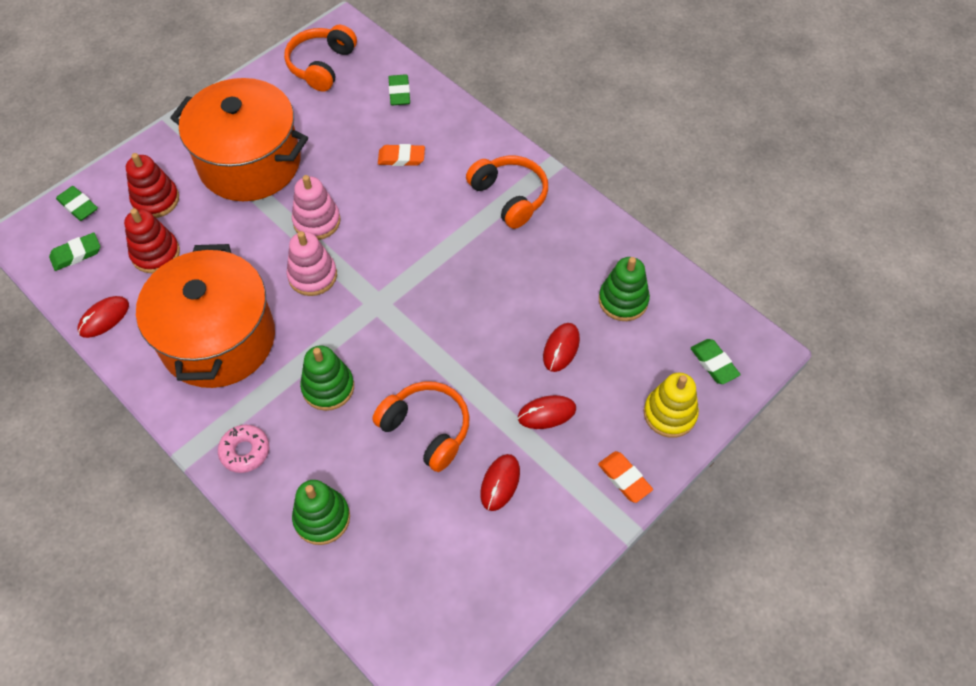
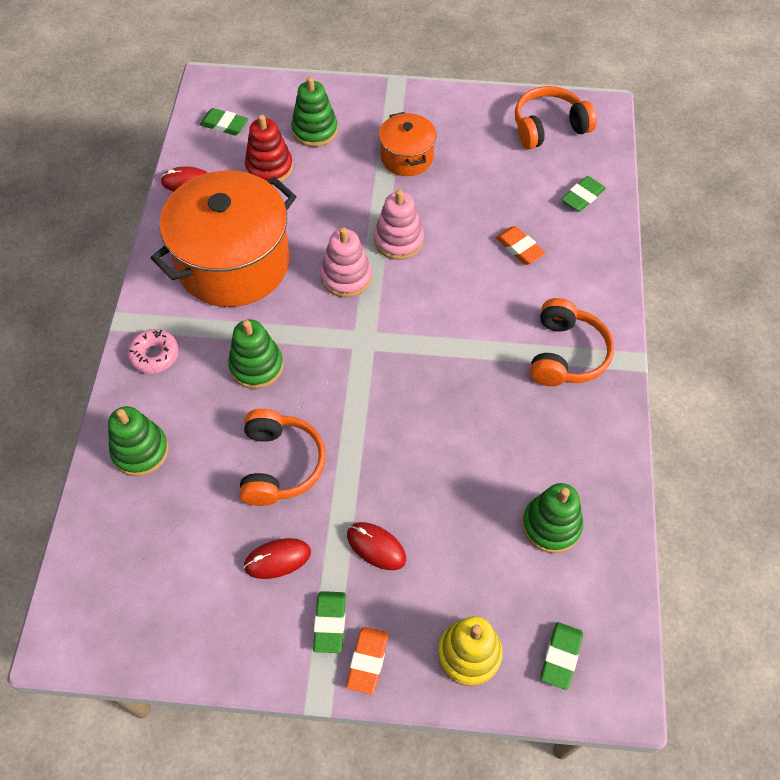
camera: 50 degrees right, 0 degrees up
(78, 206) = (265, 93): green eraser -> green eraser (330, 623)
(156, 200) = (315, 130): red stacking toy -> green stacking toy
(250, 163) = (407, 157): orange pot -> orange pot, size x0.50
(561, 348) = (452, 510): red mouse -> none

